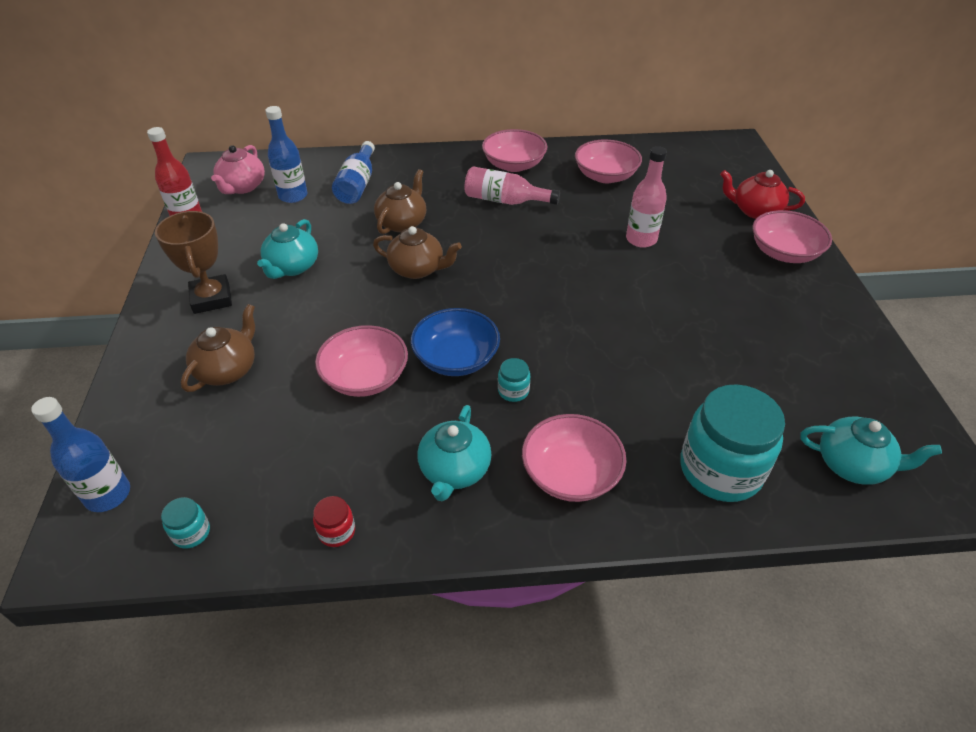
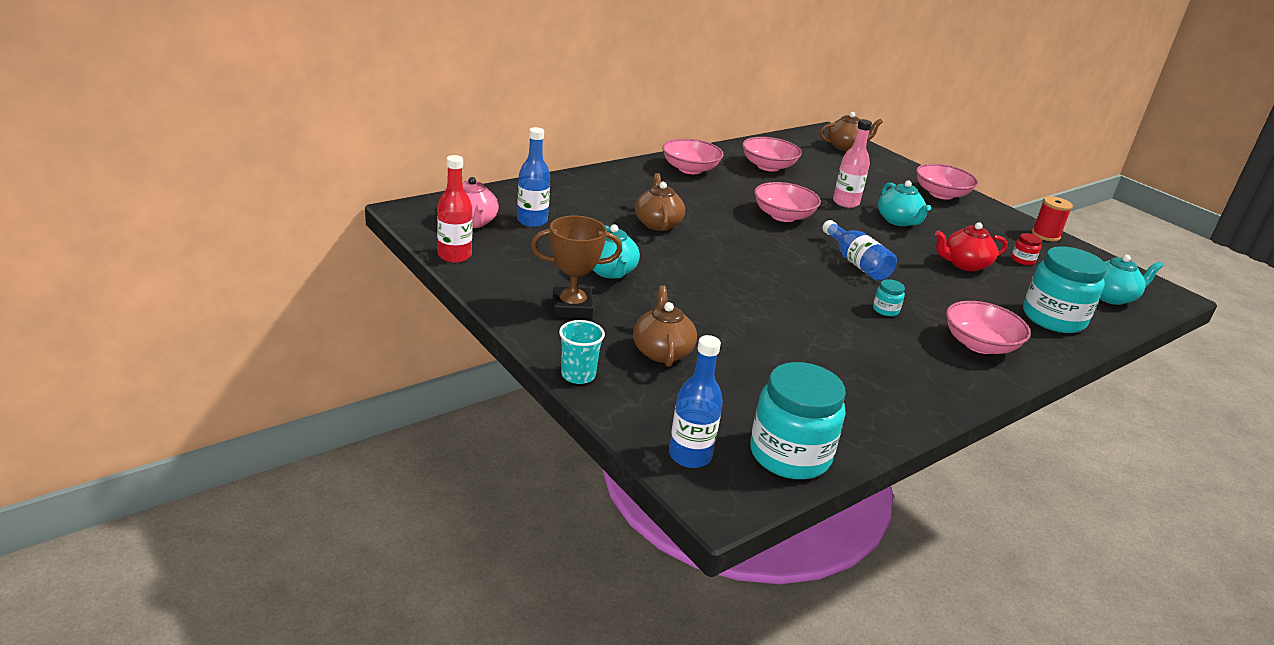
camera: 35 degrees left, 15 degrees down
(129, 372) = (578, 375): none -> turquoise cup
(191, 533) = (790, 455): turquoise jar -> turquoise jar, size x2.38
(211, 298) = (572, 308): brown trophy -> brown trophy turned 45 degrees counterclockwise
(337, 531) = (886, 420): red jar -> red jar (1022, 260)
(358, 184) = (579, 203): blue bottle -> blue bottle (856, 263)
(365, 377) = (775, 328): pink bowl -> pink bowl (783, 216)
(417, 269) = (715, 252): brown teapot -> brown teapot (846, 147)
(454, 470) = (911, 364): turquoise teapot -> turquoise teapot (898, 221)
(456, 358) = (822, 301): blue bowl -> none
(505, 201) = (717, 194): pink bottle -> none
(755, 211) = (894, 172): red teapot -> red teapot (964, 264)
(867, 344) = (1045, 235): none -> red spool

